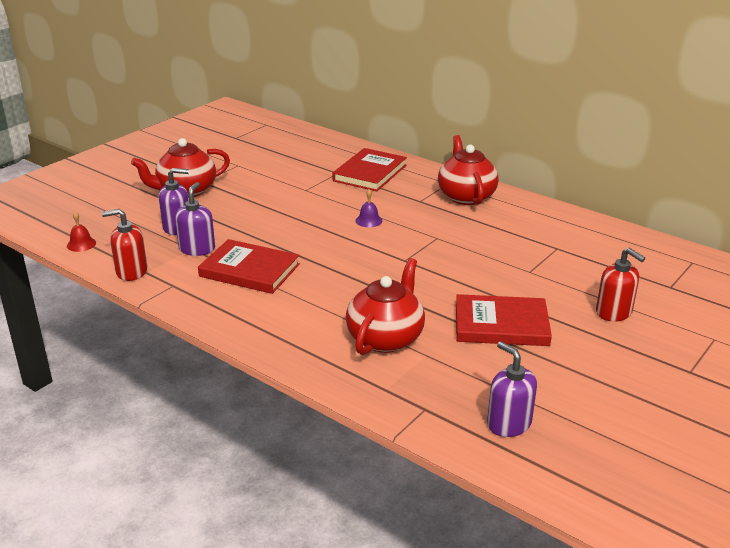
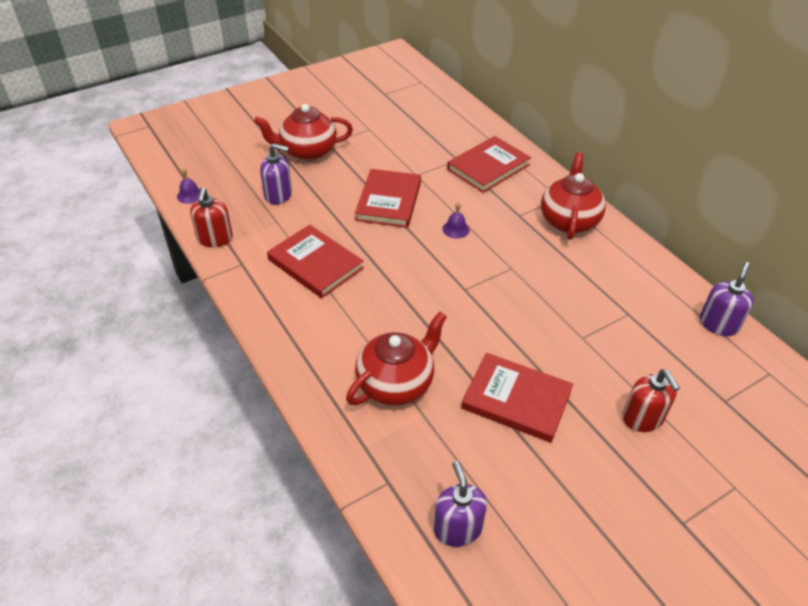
camera: 20 degrees right, 15 degrees up
(81, 244) = (190, 195): red bell -> purple bell
(131, 272) = (215, 239): red soap dispenser -> red soap dispenser turned 105 degrees counterclockwise
(197, 249) = (283, 226): purple soap dispenser -> purple soap dispenser (718, 324)
(291, 212) = (388, 201): none -> red book

